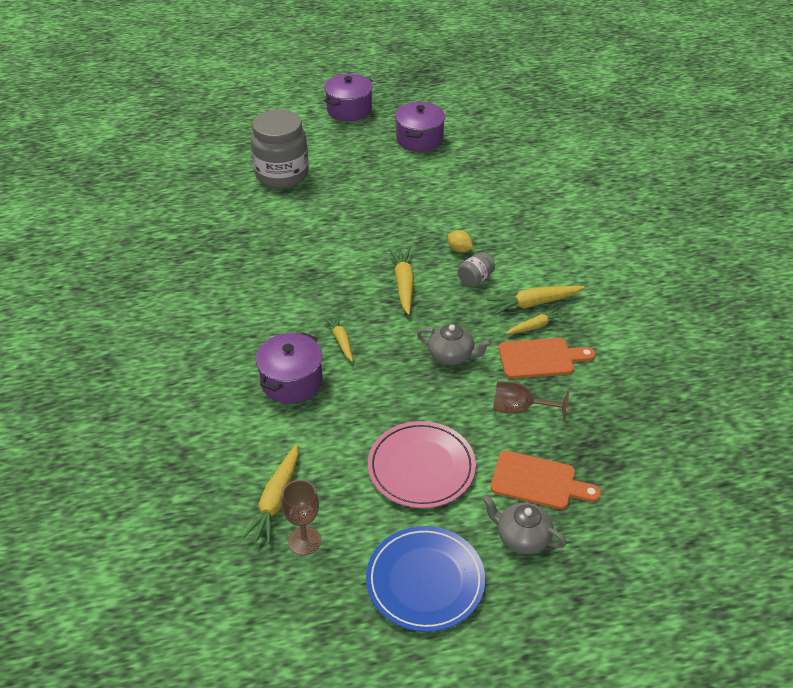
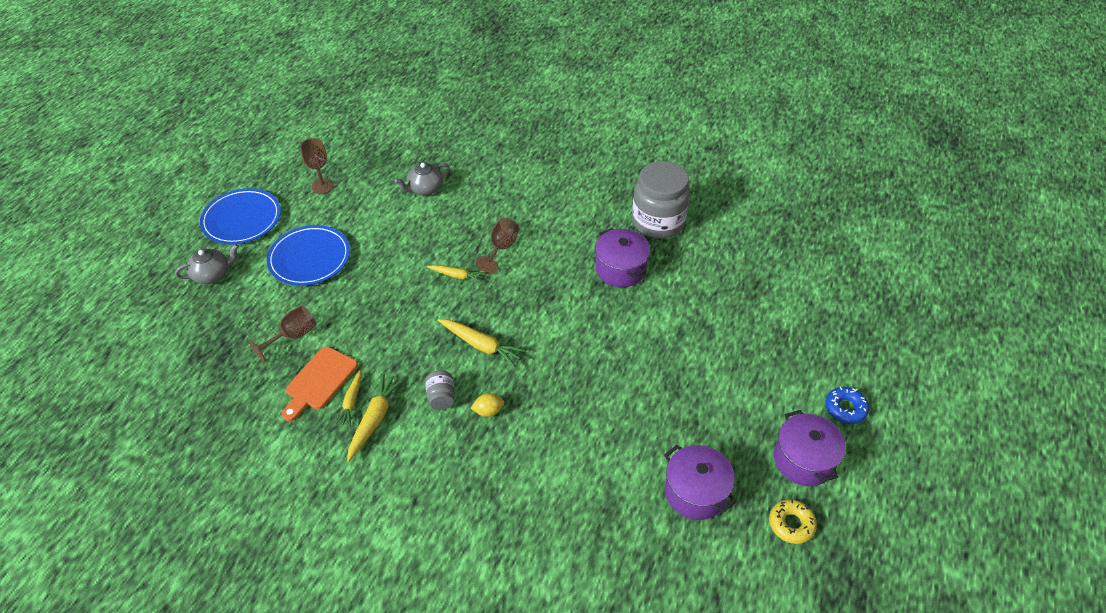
camera: 125 degrees right, 5 degrees up
(276, 500) = (361, 187): yellow carrot -> none
(278, 330) = (501, 248): none -> brown goblet
(282, 174) = (709, 341): grey jar -> grey jar (658, 222)
(289, 106) = (845, 408): none -> blue donut
(291, 381) = (445, 233): purple pot -> purple pot (620, 269)
(401, 102) = (791, 524): none -> yellow donut
(421, 467) = (309, 258): pink plate -> blue plate
(451, 355) = (379, 329): grey teapot -> grey teapot (425, 188)
(538, 481) = (234, 307): orange cutting board -> none

